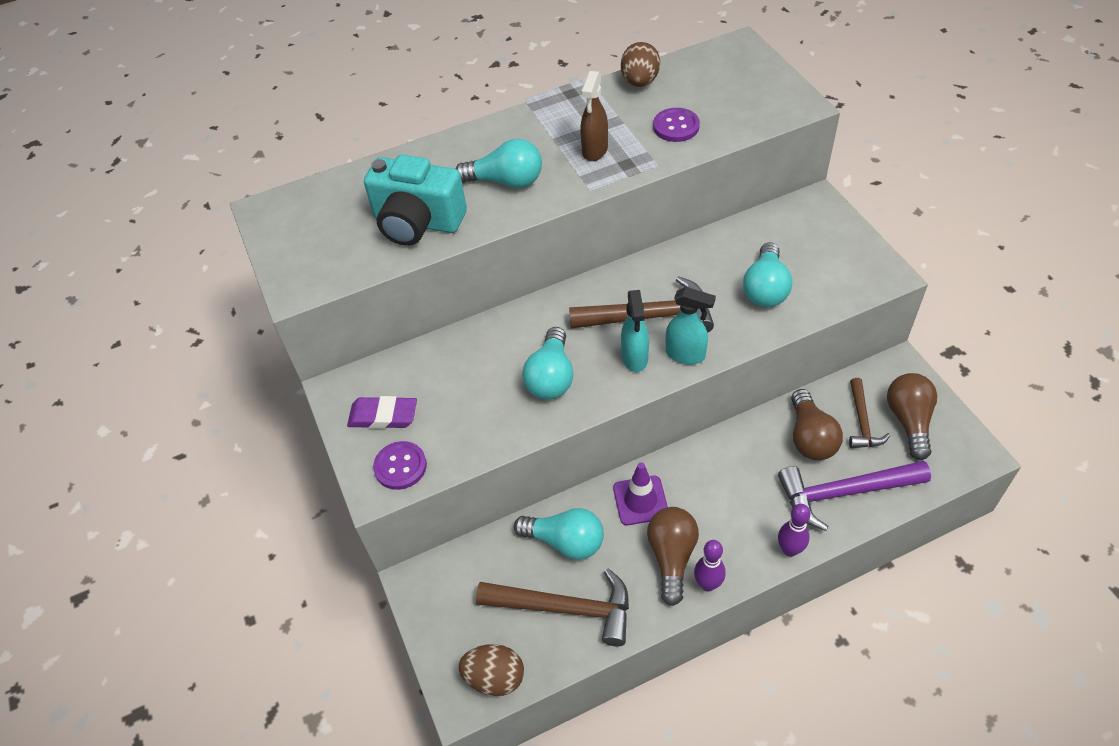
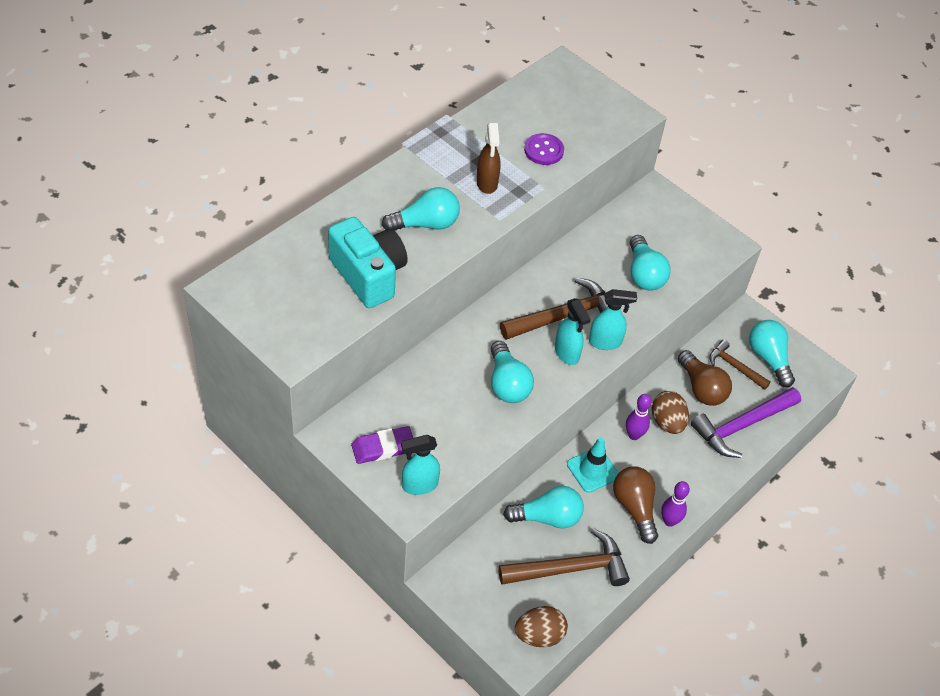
camera: 30 degrees left, 0 degrees up
(400, 466) = (419, 485): purple button -> turquoise spray bottle
(417, 223) = (368, 275): turquoise camera -> turquoise camera turned 120 degrees counterclockwise
(640, 82) = (495, 112): brown egg -> brown egg (667, 422)
(640, 500) = (592, 470): purple traffic cone -> turquoise traffic cone
(789, 550) = (718, 479): purple bowling pin -> purple bowling pin (634, 435)
(862, 421) = (735, 367): brown hammer -> brown hammer turned 150 degrees clockwise
(909, 421) = (768, 358): brown light bulb -> turquoise light bulb

